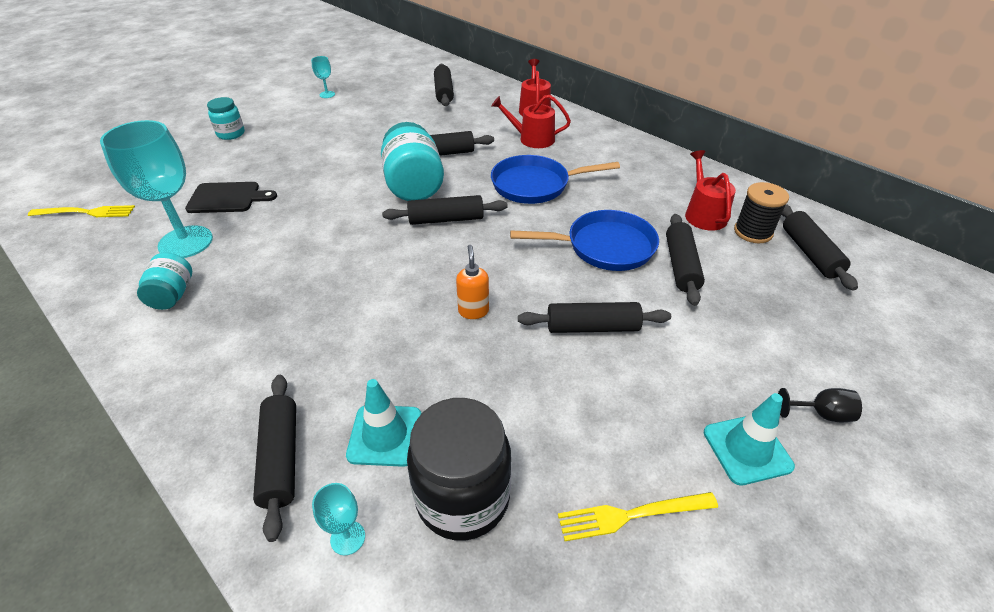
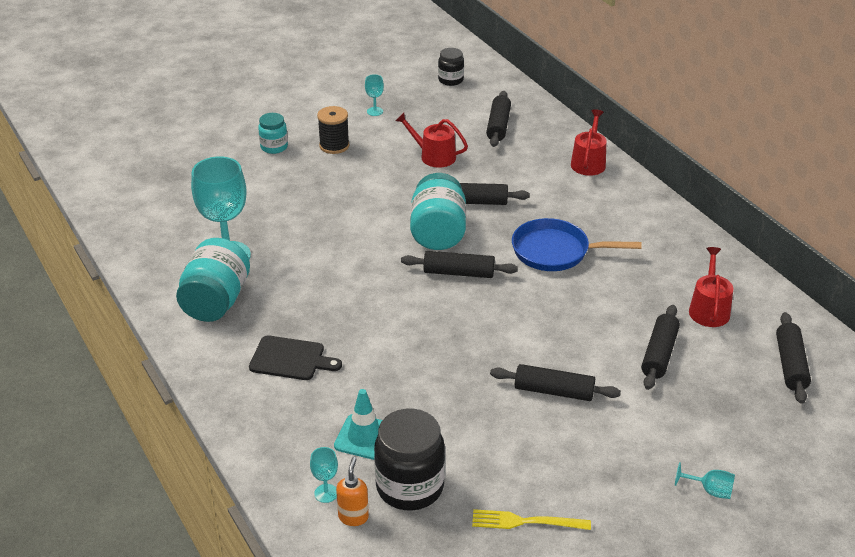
camera: 15 degrees right, 5 degrees down
(86, 212) = (145, 213): yellow fork -> none
(172, 295) = (216, 301): turquoise jar -> turquoise jar, size x1.78
(227, 198) = (265, 218): black cutting board -> black cutting board (290, 359)
(281, 458) = (288, 437): black rolling pin -> none
(391, 65) = (450, 80): none -> black jar
(473, 311) = (458, 359): orange soap dispenser -> orange soap dispenser (353, 517)
(532, 139) = (572, 199): red watering can -> red watering can (433, 156)
(604, 247) = (596, 324): blue pan -> none
(747, 449) = (634, 501): turquoise traffic cone -> none
(753, 232) = (747, 335): black spool -> black spool (334, 146)
(821, 414) = (710, 490): black goblet -> turquoise goblet

